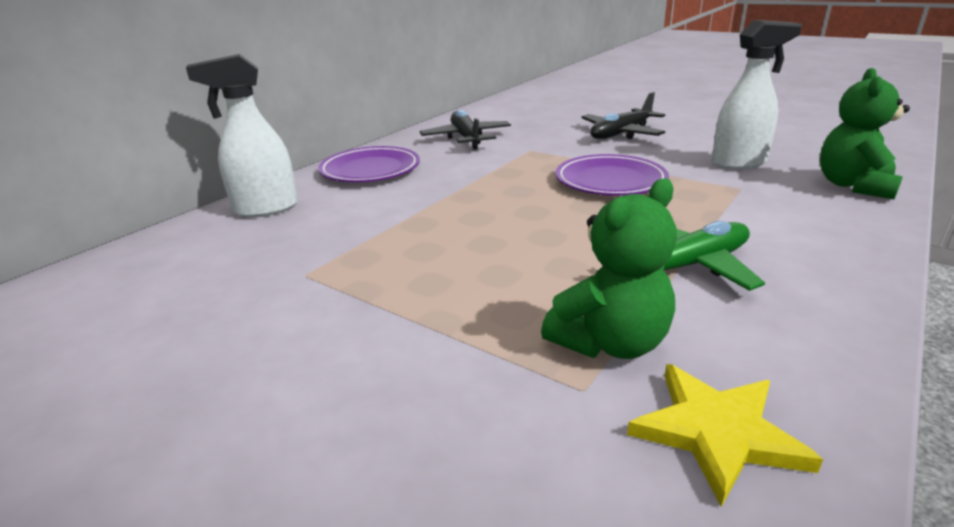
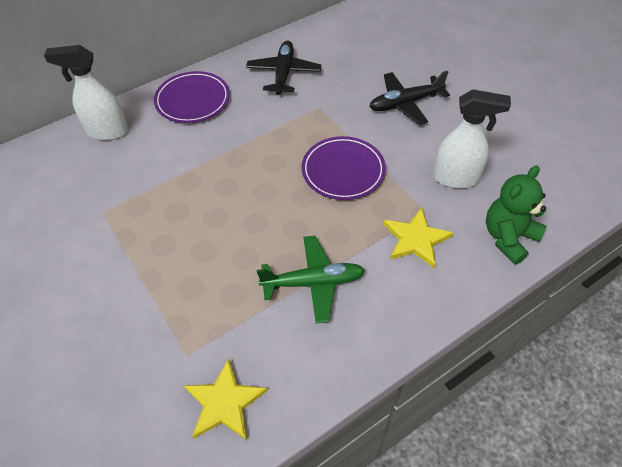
camera: 20 degrees right, 25 degrees up
(610, 343) = (222, 328): green teddy bear -> none
(760, 207) = (416, 239): none -> yellow star

